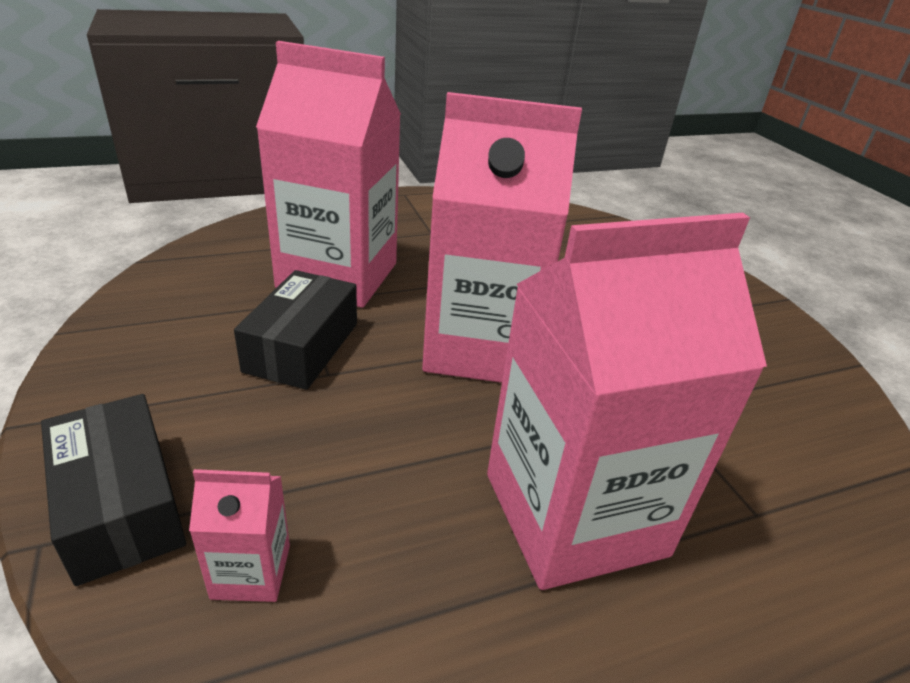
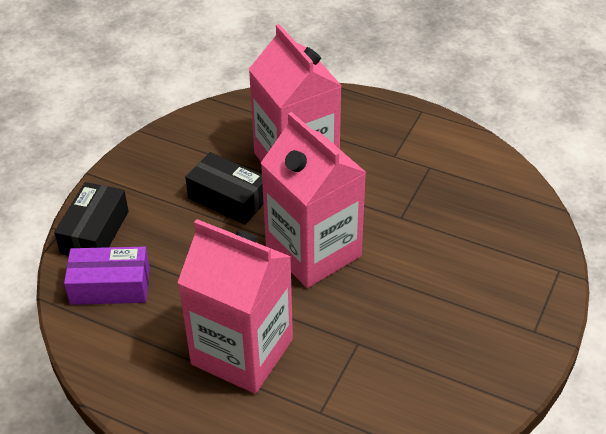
camera: 50 degrees right, 10 degrees up
(251, 571) = (110, 286): pink carton -> purple box
(302, 347) = (228, 198): black box -> black box turned 60 degrees clockwise

